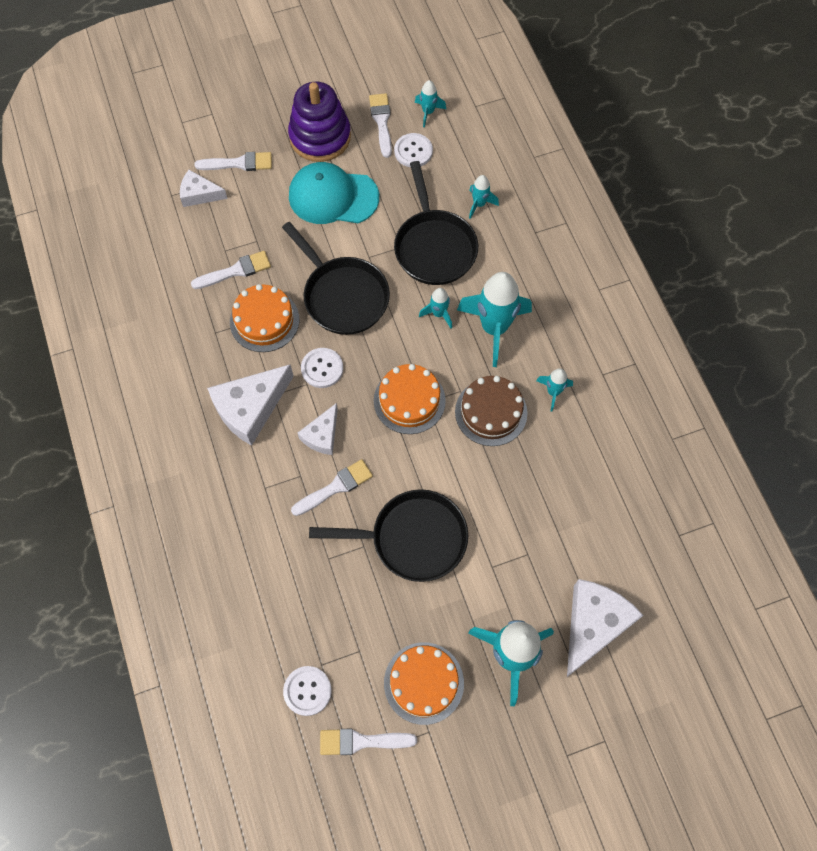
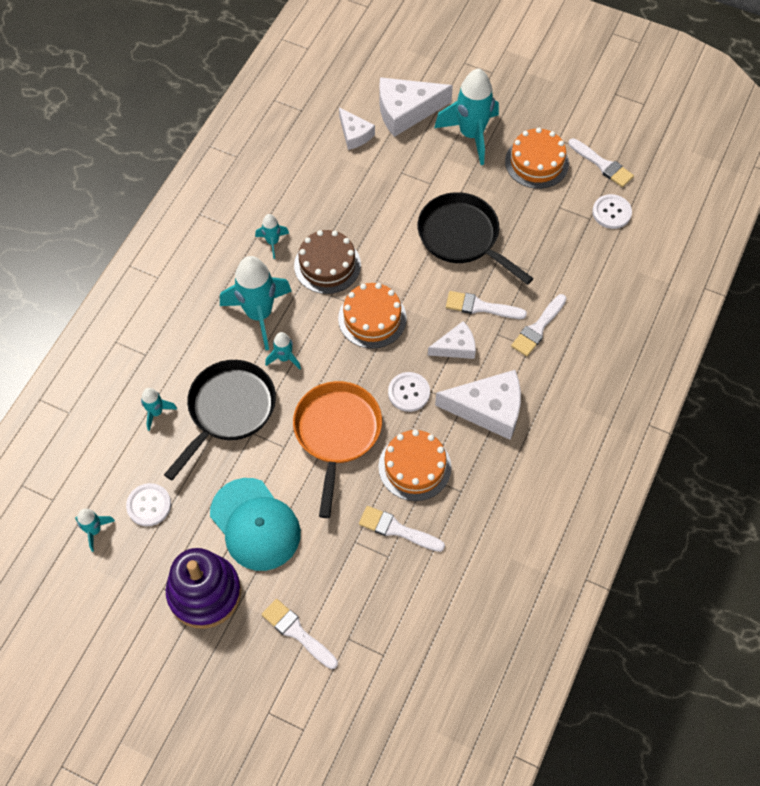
camera: 135 degrees left, 5 degrees down
(199, 194) = (359, 632): white cheese -> white cheese (354, 134)
(342, 295) = (337, 433): black pan -> orange pan
(381, 122) = (140, 558): white brush -> white brush (538, 328)

